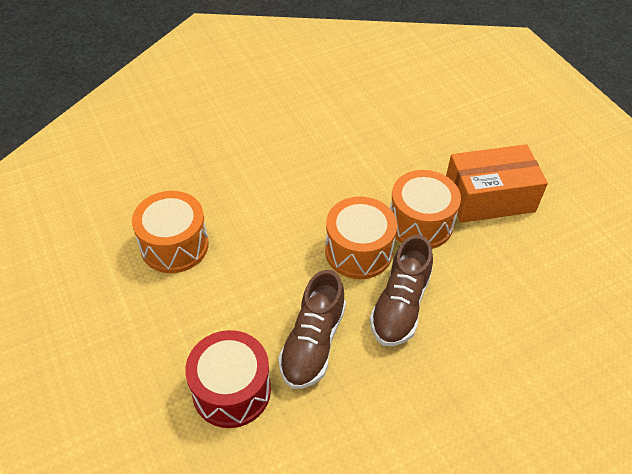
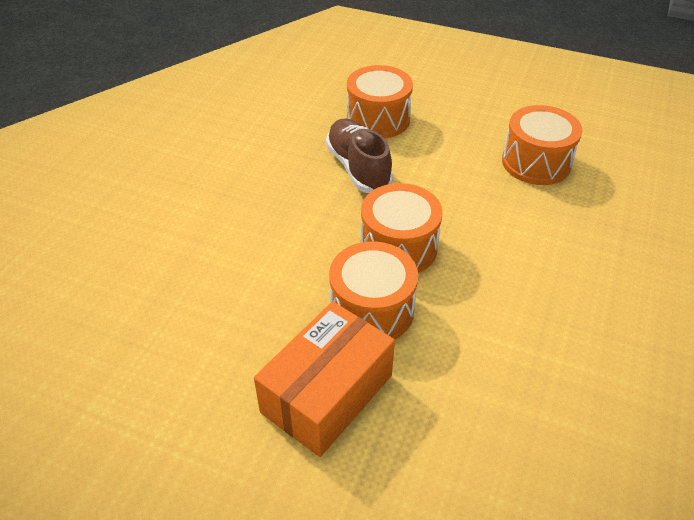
camera: 140 degrees right, 5 degrees down
(231, 390) = (378, 119): red drum -> orange drum
(400, 305) = (320, 228): brown shoe -> none

